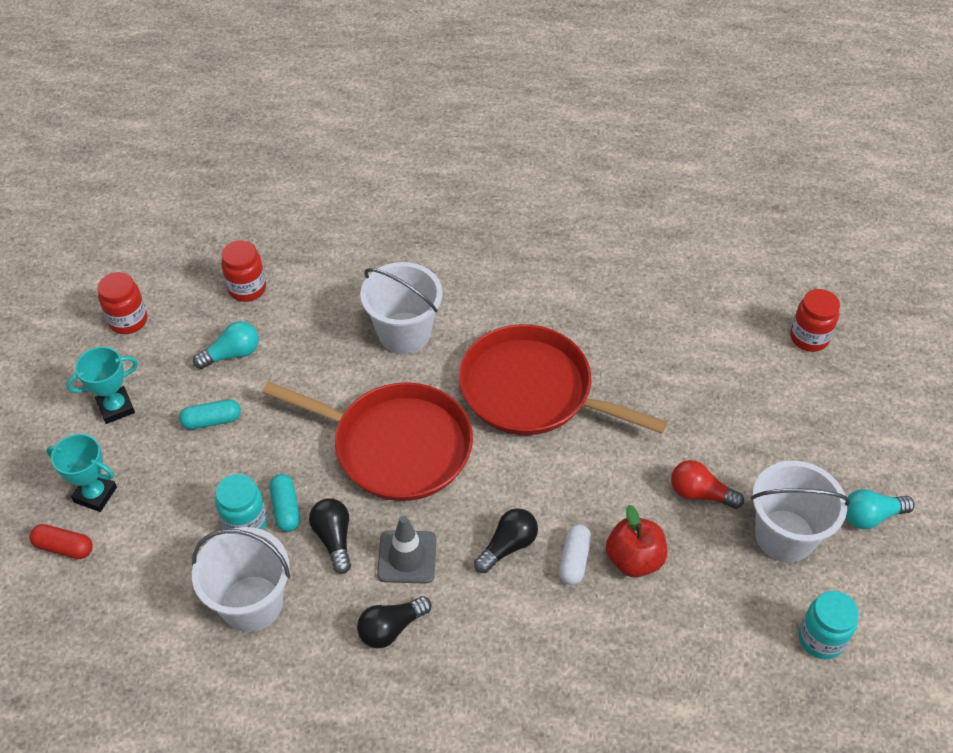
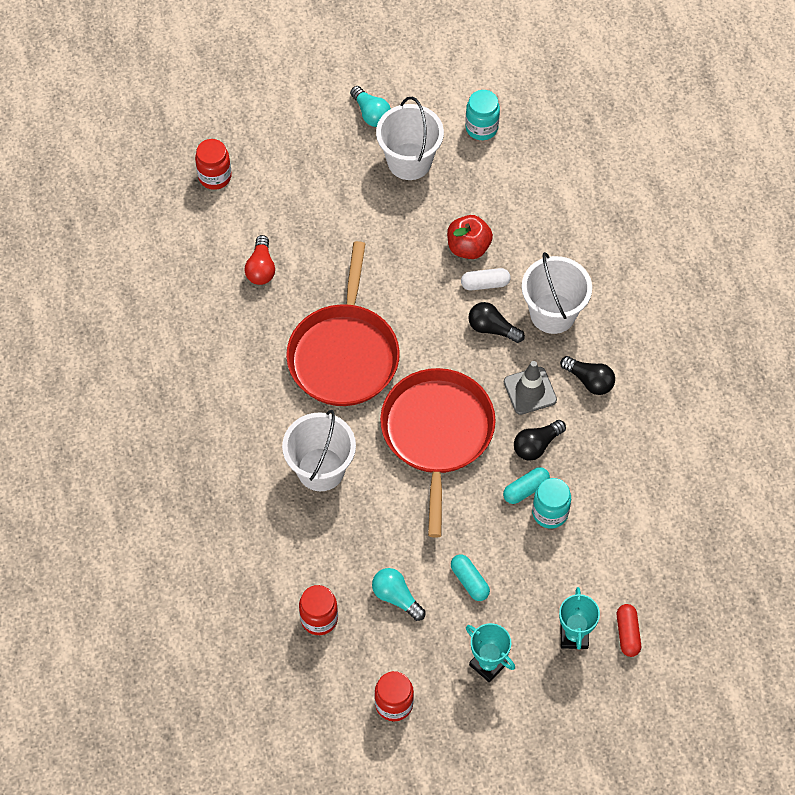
camera: 110 degrees left, 10 degrees up
(251, 603) = (612, 479): white bucket -> white bucket (553, 313)
(700, 493) = (395, 219): red light bulb -> red light bulb (261, 268)

